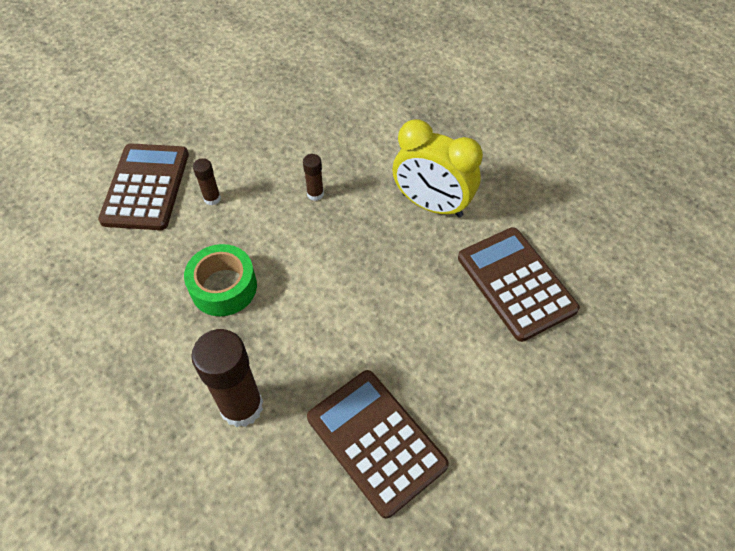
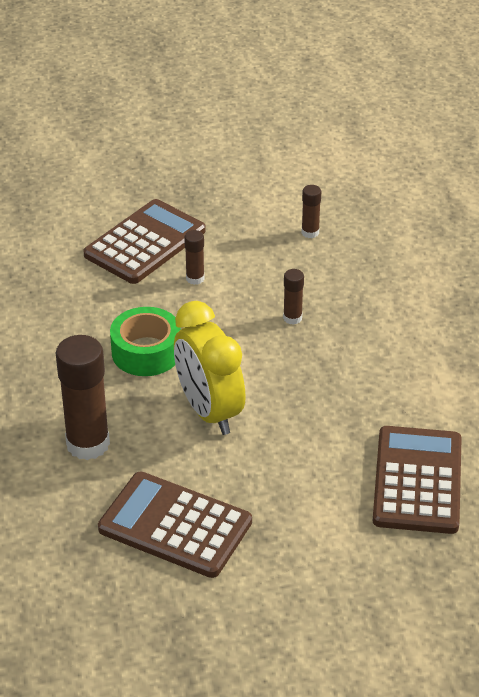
camera: 35 degrees right, 15 degrees down
(270, 115) = (310, 232): none -> brown glue stick
(376, 441) = (175, 525): brown calculator -> brown calculator turned 60 degrees counterclockwise
(431, 205) = (397, 379): yellow clock -> yellow clock (209, 411)

